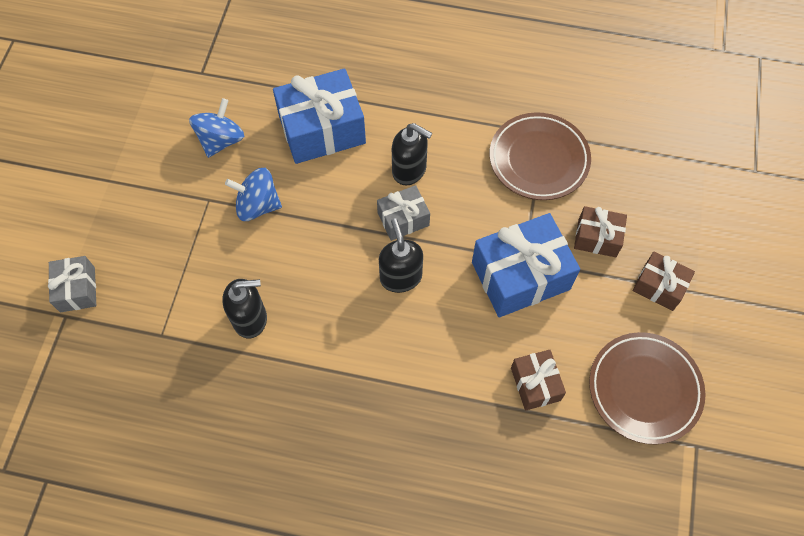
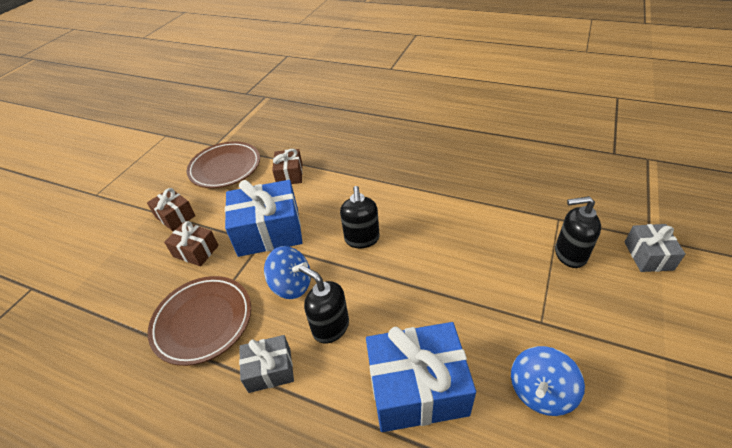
camera: 165 degrees left, 20 degrees down
(250, 319) = (486, 223): black soap dispenser -> black soap dispenser (569, 254)
(257, 205) = (488, 310): blue spinning top -> blue spinning top (292, 285)
(403, 219) = (348, 282): grey gift -> grey gift (270, 370)

